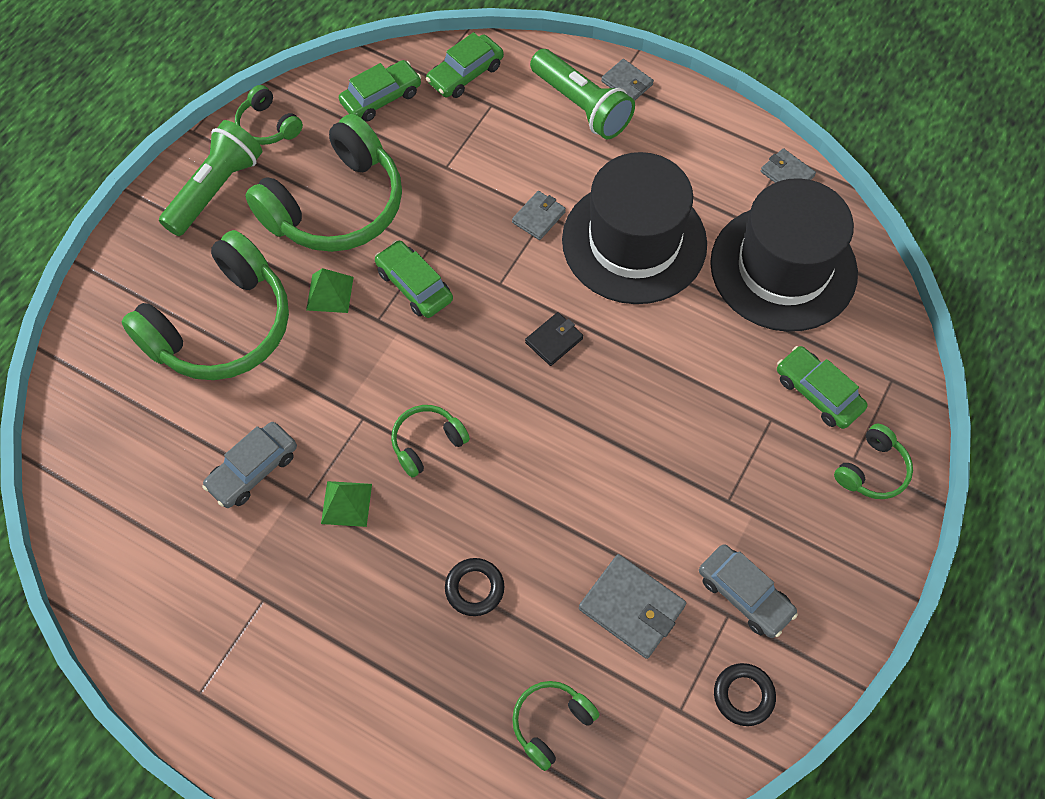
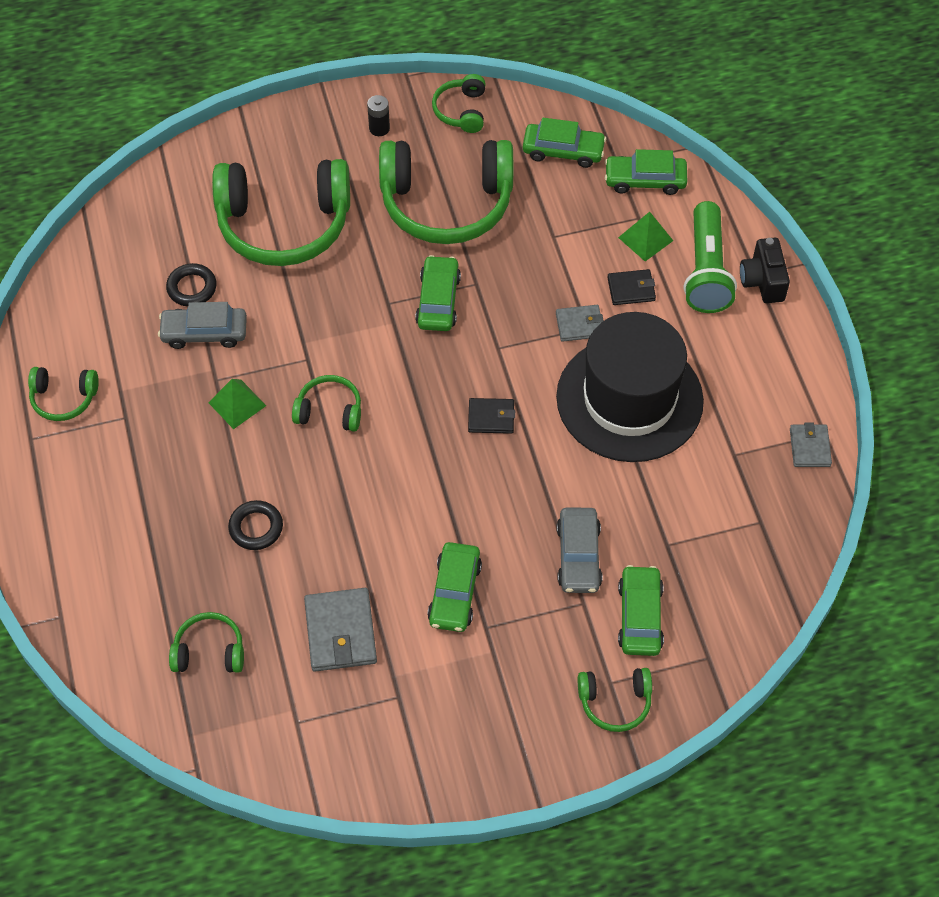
camera: 45 degrees right, 5 degrees down
(190, 632) = (64, 398): none -> green headphones
(216, 189) = (379, 128): green flashlight -> black battery
(330, 293) = (376, 259): green pyramid -> green pyramid (645, 239)
(545, 161) = (631, 289): none -> black wallet
(627, 83) = (762, 281): grey wallet -> black camera
(677, 496) = (454, 593): none -> green car
(743, 695) = (348, 753): black ring -> black ring (192, 288)
(744, 595) = (424, 695): grey car -> grey car (578, 556)
(783, 268) = (722, 510): black hat -> none

